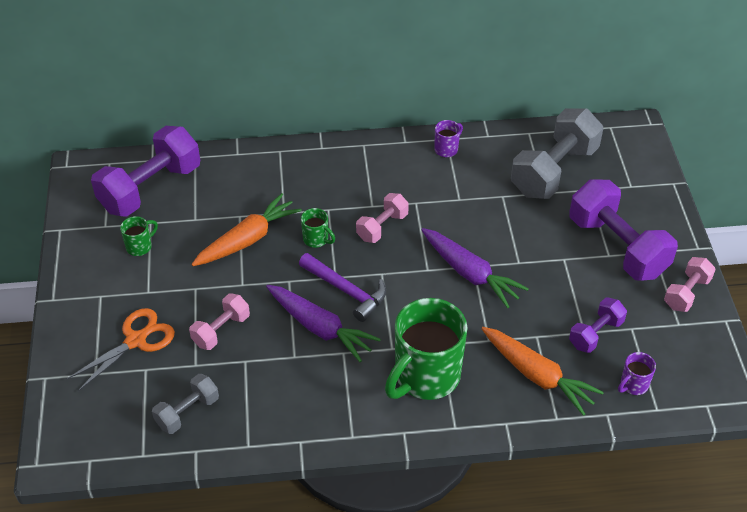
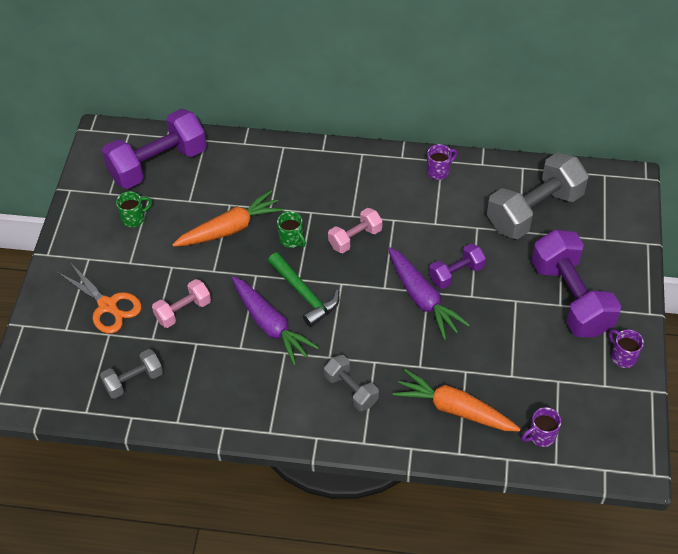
camera: 15 degrees right, 5 degrees up
(136, 340) = (108, 306): orange scissors -> orange scissors turned 75 degrees clockwise
(346, 291) = (304, 294): purple hammer -> green hammer
(425, 377) = (351, 390): green mug -> grey dumbbell
(537, 375) = (454, 409): orange carrot -> orange carrot turned 150 degrees clockwise
(595, 334) = (522, 379): purple dumbbell -> purple dumbbell (456, 274)
(686, 293) = (622, 356): pink dumbbell -> purple mug

